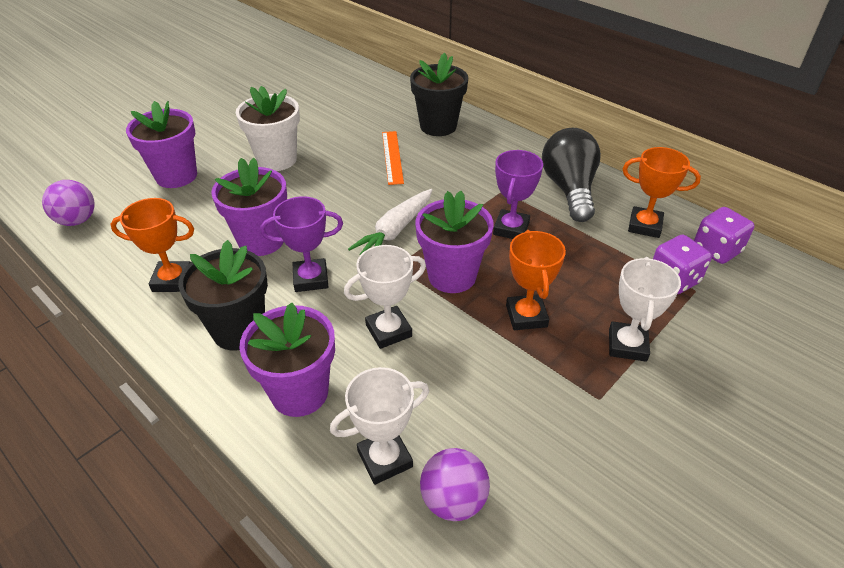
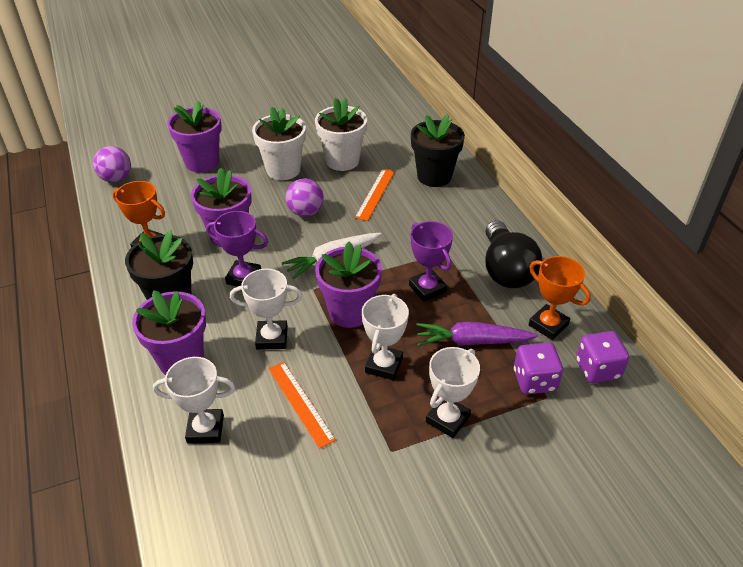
camera: 25 degrees right, 0 degrees up
(335, 135) = (342, 161): none -> white flower pot
(453, 500) = (231, 476): purple ball -> purple ball (305, 212)
(470, 387) = (300, 403): none -> orange ruler
(511, 229) = (427, 288): purple trophy -> purple trophy turned 75 degrees counterclockwise
(526, 316) = (384, 365): orange trophy -> white trophy
(569, 189) = (506, 270): black light bulb -> black light bulb turned 150 degrees clockwise
(591, 263) = (472, 341): none -> purple carrot

